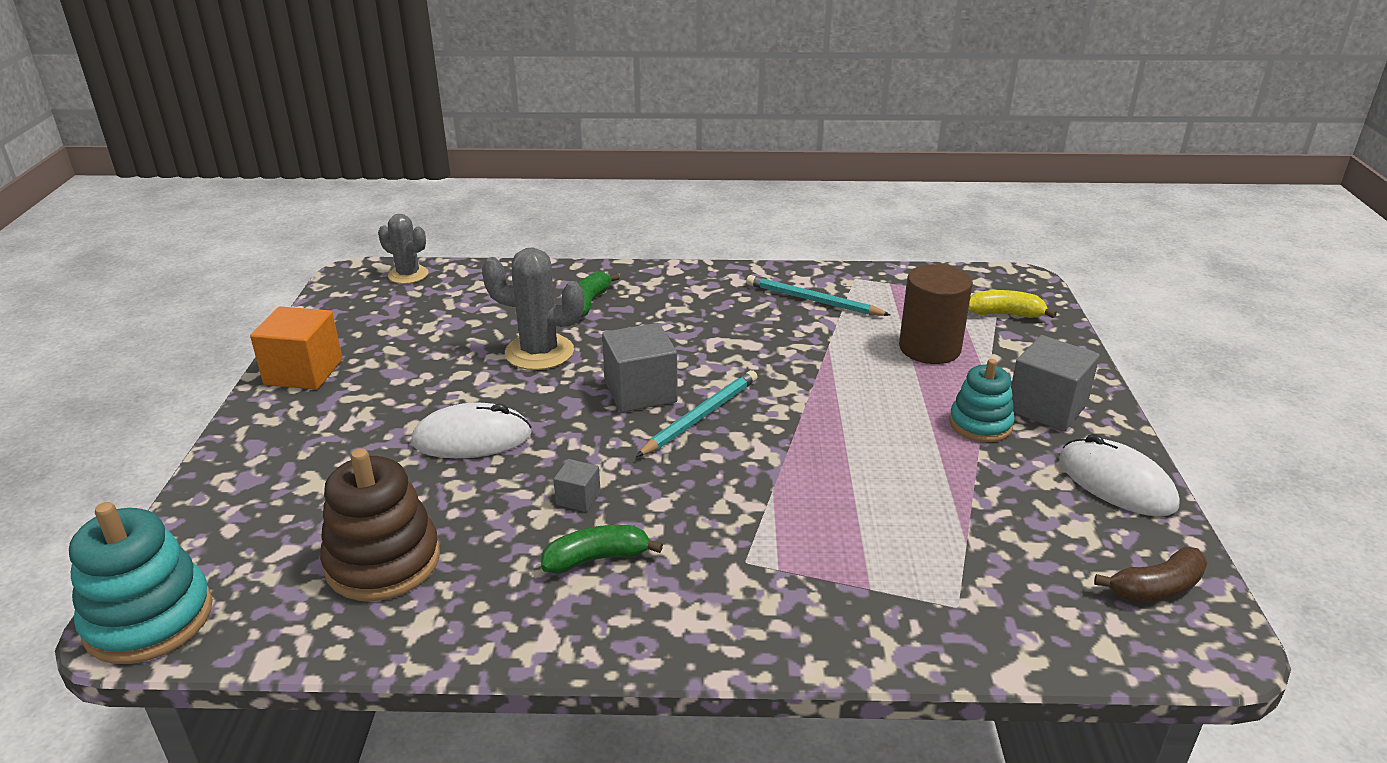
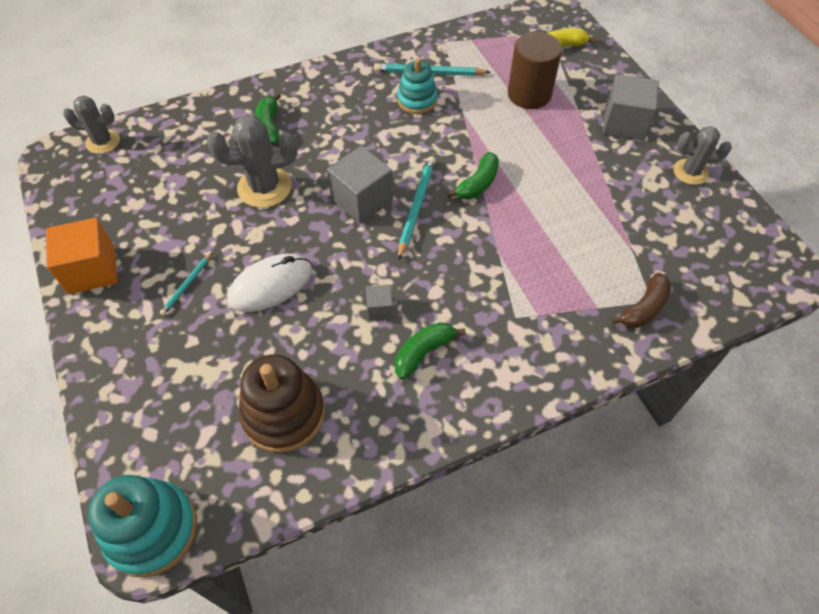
camera: 25 degrees left, 25 degrees up
(384, 412) = (187, 285): none -> turquoise pencil
(797, 415) = (478, 184): none -> green banana
(980, 424) = (593, 151): turquoise stacking toy -> turquoise stacking toy (417, 100)
(1116, 483) = (690, 172): white mouse -> grey cactus
(1156, 588) = (745, 244): brown banana -> brown banana (644, 308)

